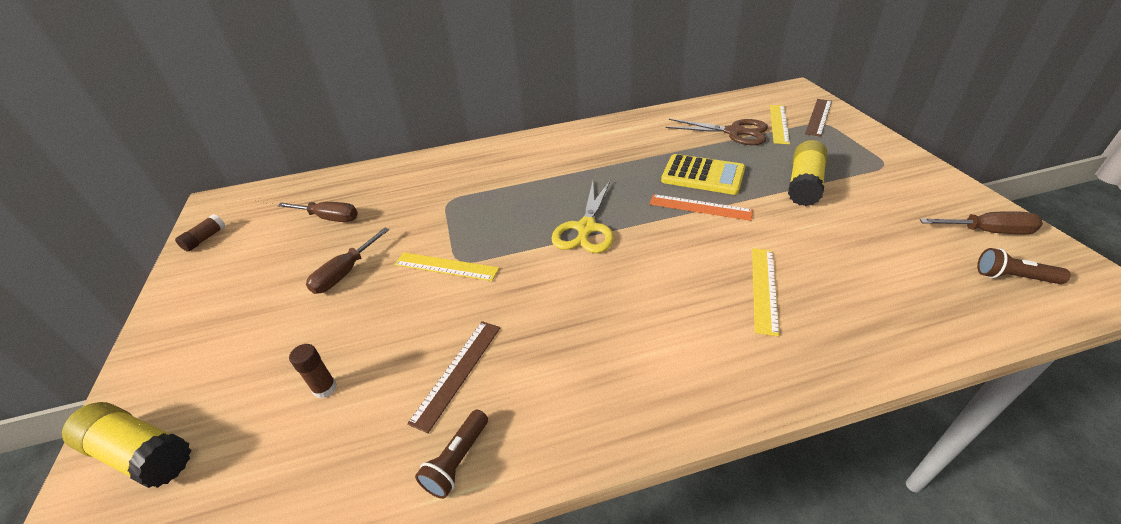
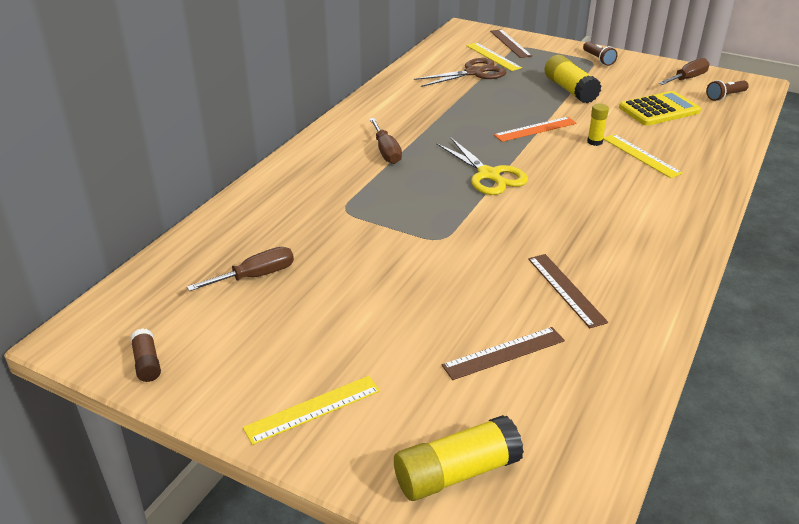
camera: 50 degrees left, 5 degrees down
(325, 388) = (504, 353): brown glue stick -> brown ruler
(345, 273) = (365, 297): brown screwdriver -> brown screwdriver (386, 151)
(446, 266) = (438, 247): yellow ruler -> yellow ruler (313, 409)
(457, 461) = (645, 320): brown flashlight -> brown flashlight (598, 59)
(702, 175) = (503, 109): yellow calculator -> yellow calculator (659, 110)
(737, 248) = (594, 142): none -> yellow glue stick

